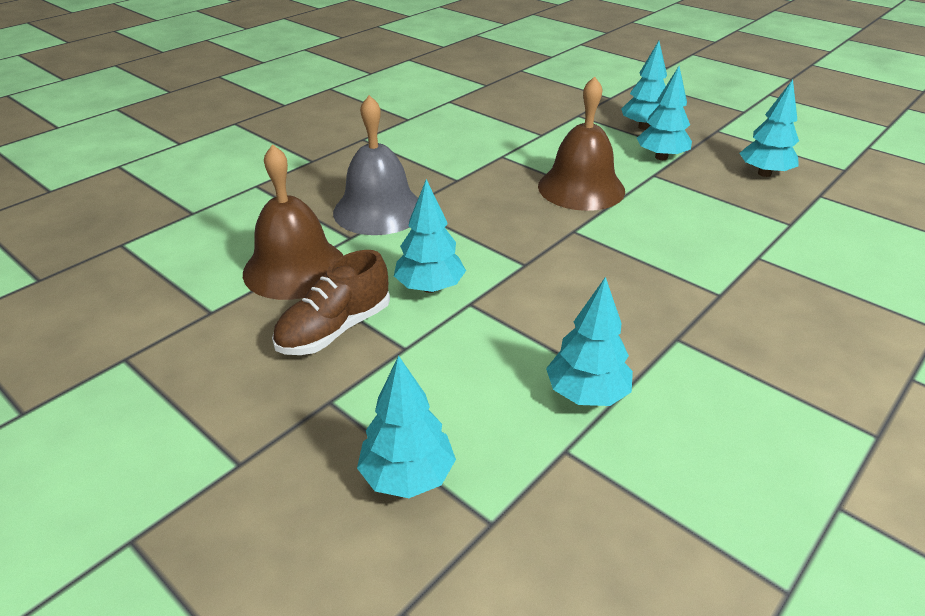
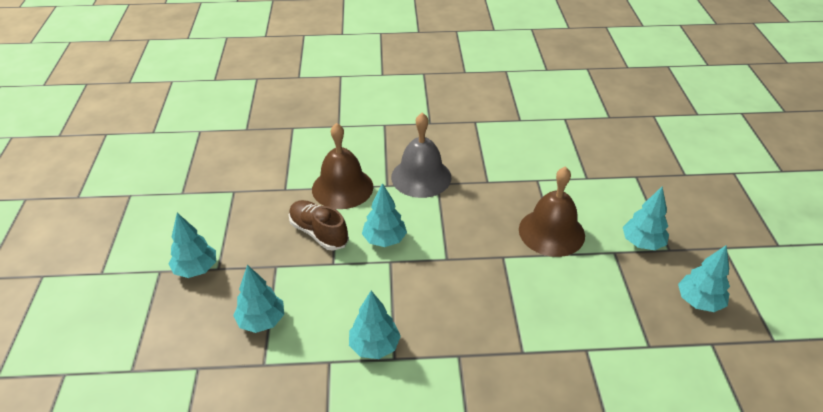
camera: 45 degrees right, 5 degrees up
(335, 329) = (318, 233): brown shoe -> brown shoe turned 45 degrees clockwise
(644, 127) = (669, 213): turquoise tree -> turquoise tree (196, 269)

